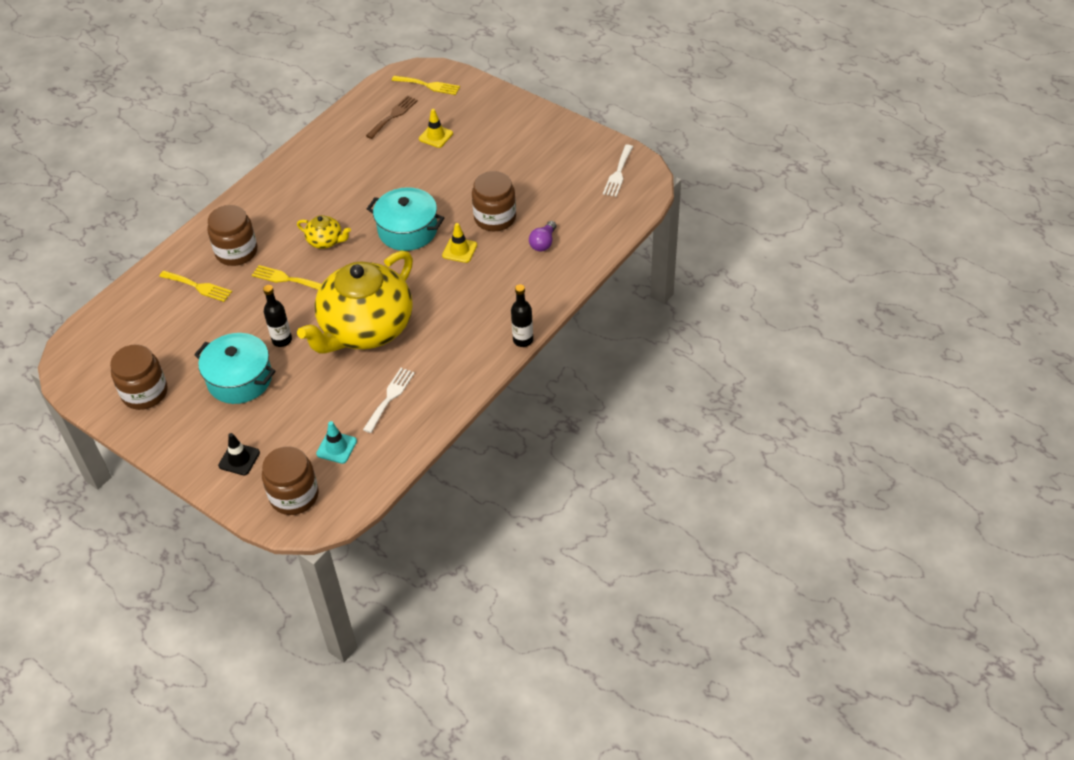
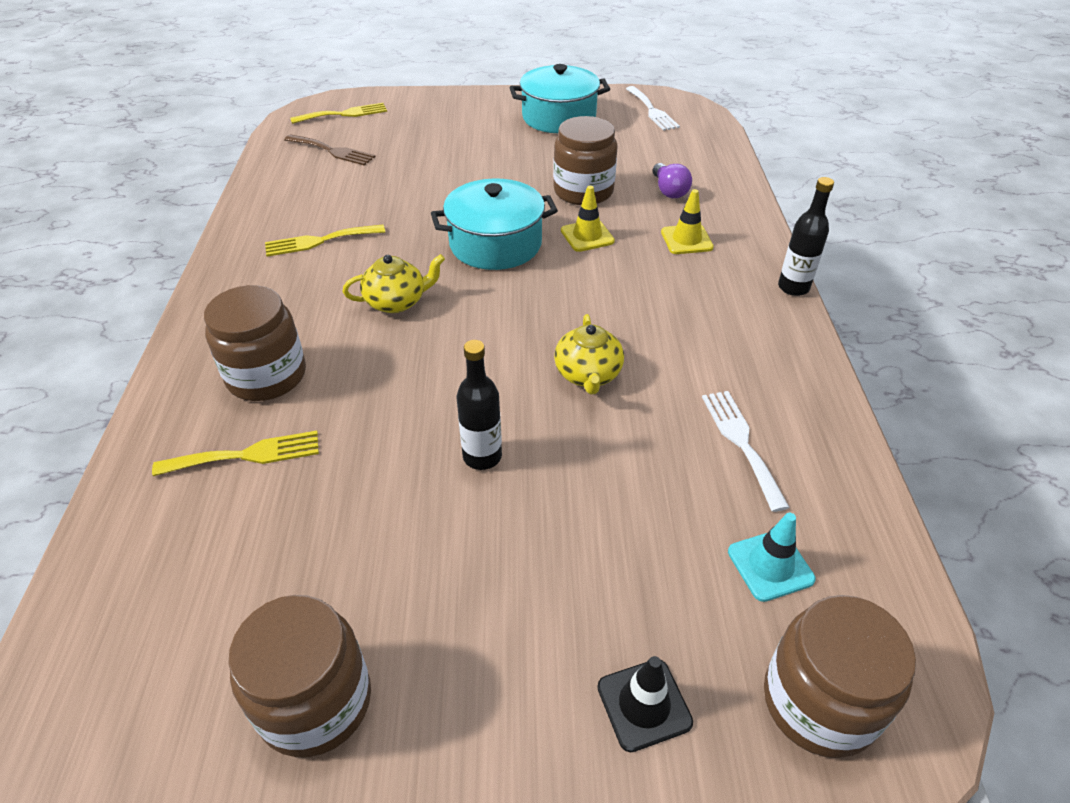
camera: 40 degrees left, 5 degrees down
(239, 379) = (480, 558): turquoise pot -> turquoise pot (559, 117)
(286, 279) = (390, 372): yellow fork -> yellow fork (319, 241)
(366, 328) = (588, 374): yellow teapot -> yellow teapot, size x0.41
(393, 116) = (332, 151): brown fork -> brown fork turned 120 degrees clockwise
(436, 136) = (410, 150): yellow traffic cone -> yellow traffic cone (686, 240)

